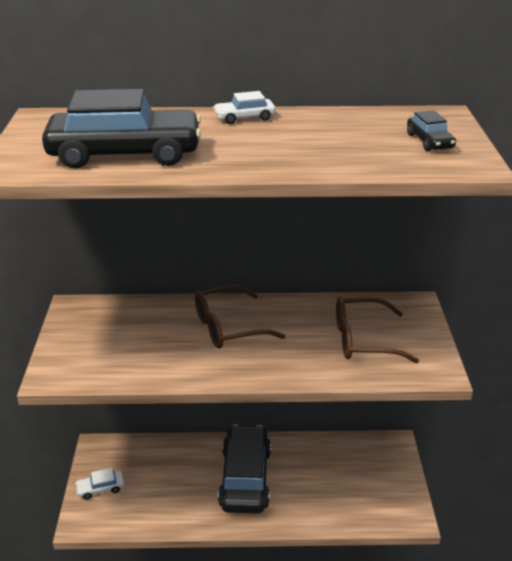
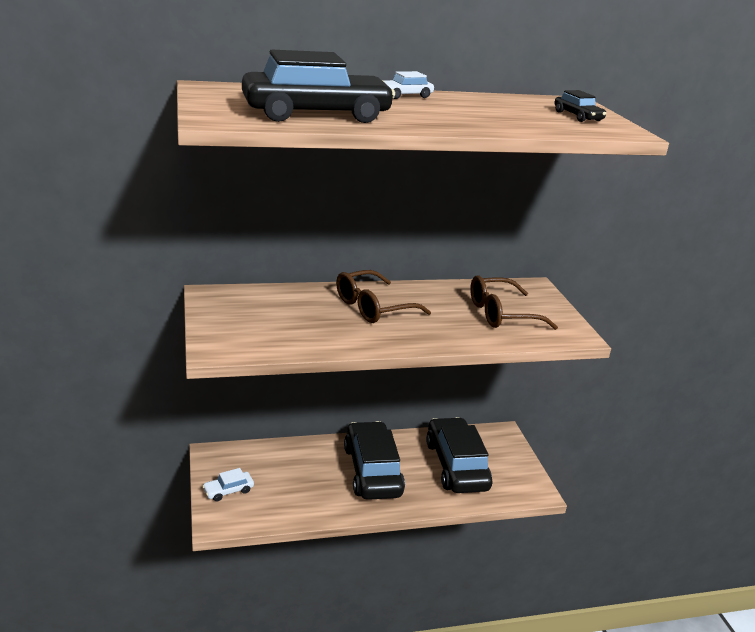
camera: 15 degrees left, 5 degrees down
(333, 478) = (456, 465): none -> black car

